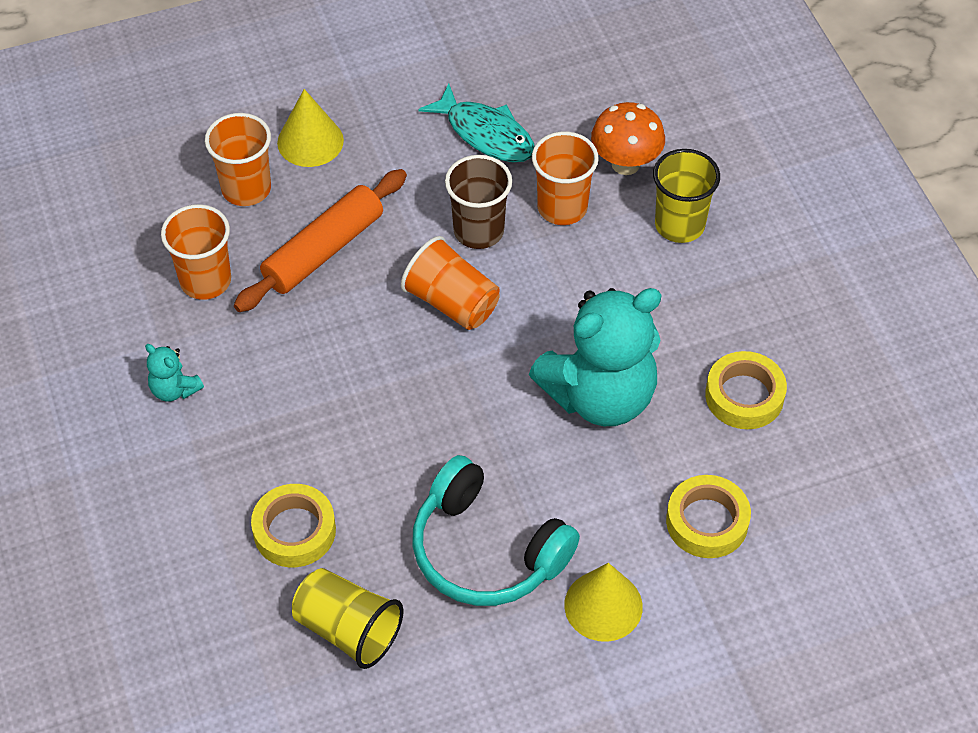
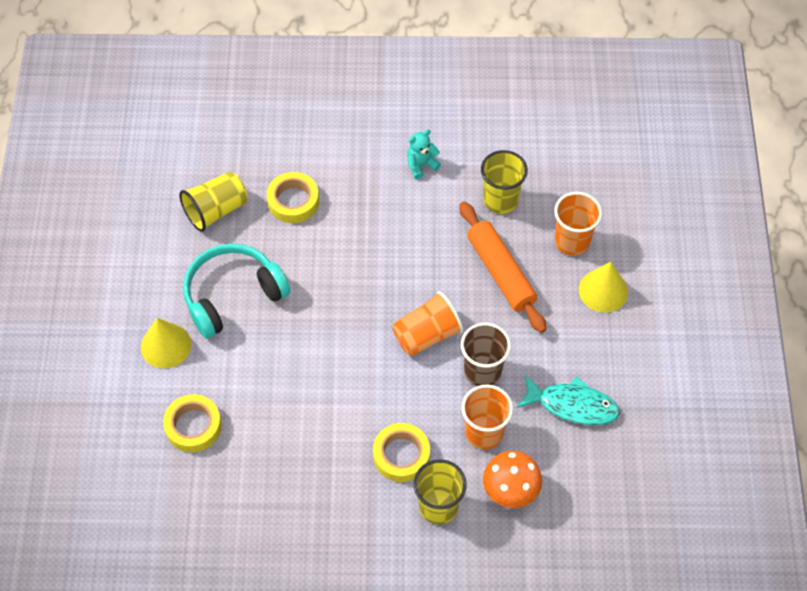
camera: 110 degrees right, 5 degrees up
(205, 280) = (500, 200): orange cup -> yellow cup
(485, 134) = (572, 405): turquoise fish -> turquoise fish turned 135 degrees counterclockwise
(600, 396) = (314, 398): turquoise teddy bear -> none
(744, 396) = (275, 489): yellow tape -> yellow tape (401, 455)

